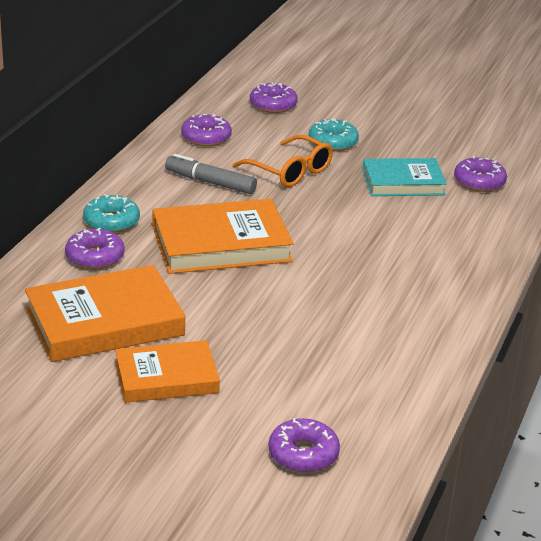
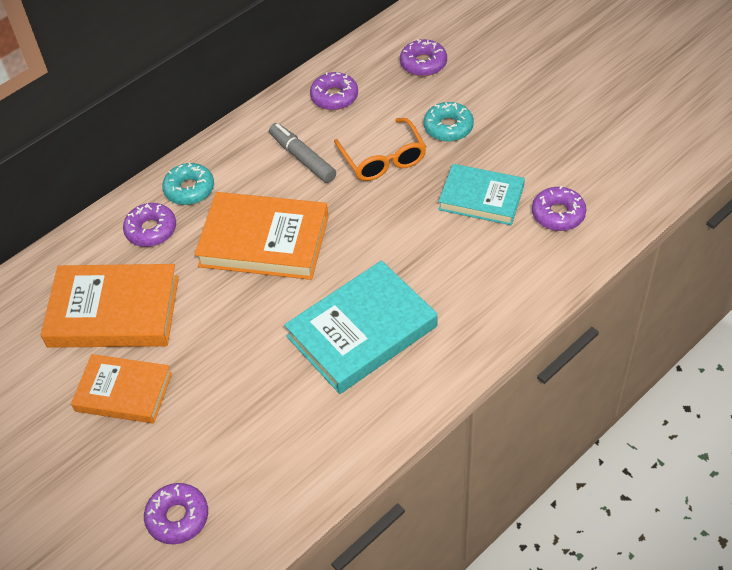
camera: 30 degrees right, 20 degrees up
(371, 287) = (362, 331): none -> turquoise book

